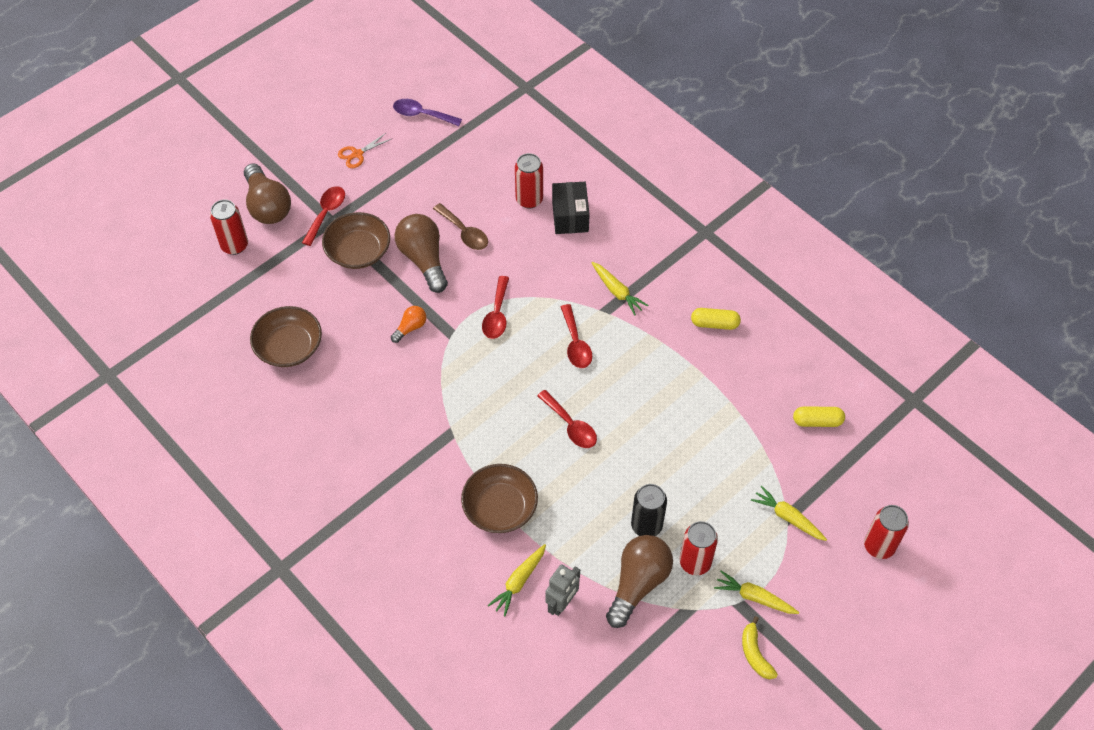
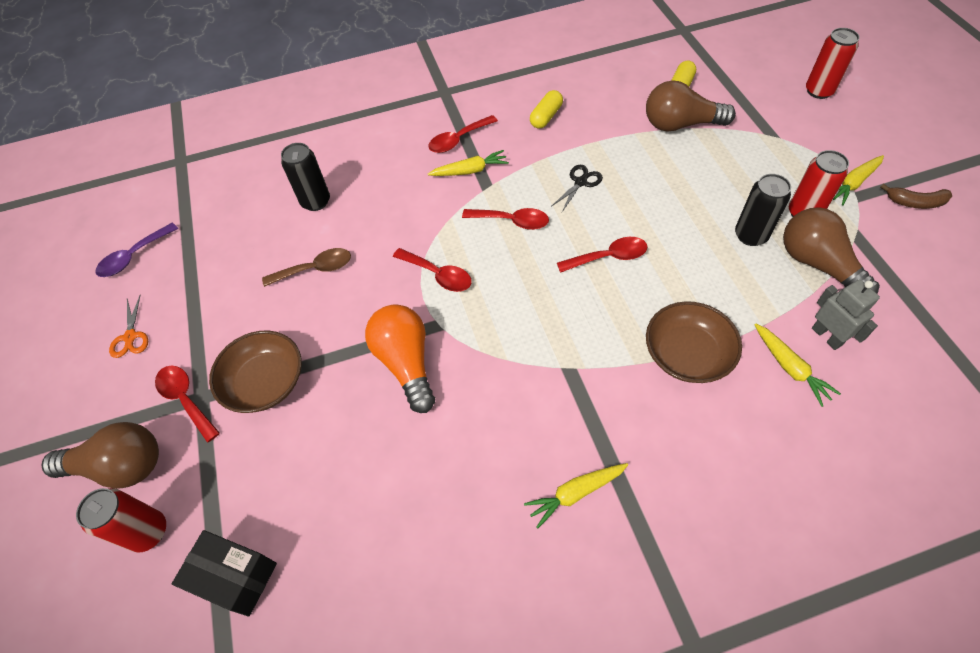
camera: 60 degrees left, 0 degrees up
(289, 347) = (352, 514): brown bowl -> none
(410, 328) = (406, 363): orange light bulb -> orange light bulb, size x1.99
(423, 259) = (323, 319): brown light bulb -> brown light bulb (680, 124)
(529, 200) = (316, 201): red can -> black can
(570, 216) = (359, 177): black box -> black box (235, 577)
(645, 378) = (580, 182): none -> black scissors
(649, 268) = (458, 140): none -> red spoon
(755, 654) = (915, 202): yellow banana -> brown banana
(788, 517) = (773, 135): yellow carrot -> yellow carrot (575, 493)

